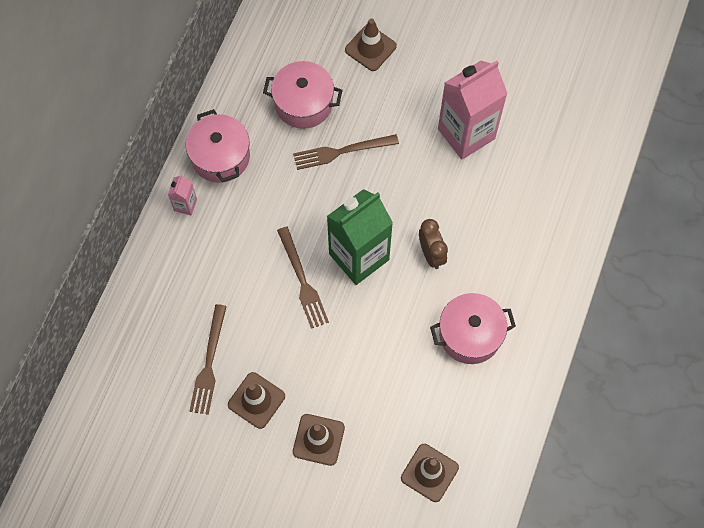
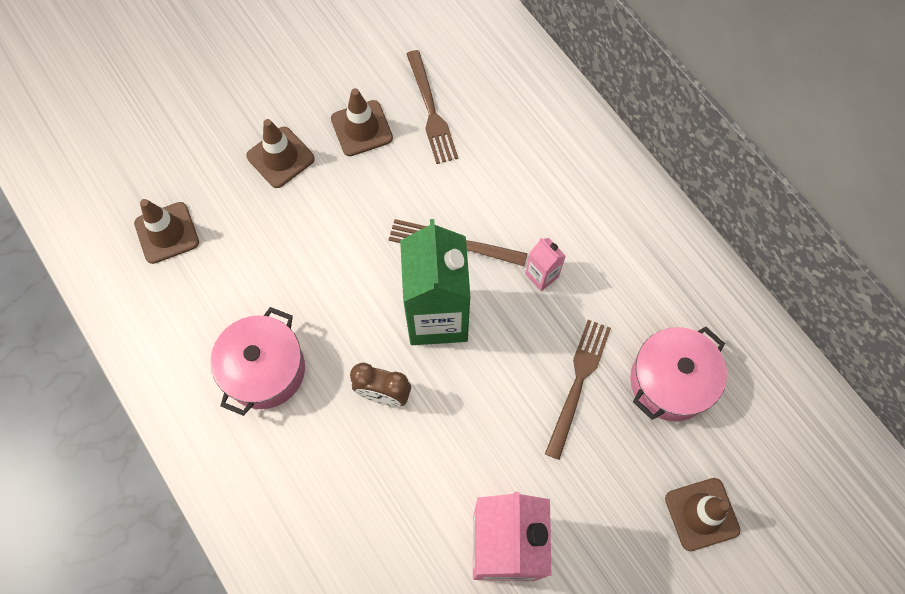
camera: 125 degrees right, 0 degrees up
(185, 205) = (620, 185): pink carton -> pink carton (542, 275)
(209, 363) = (431, 110): brown fork -> brown fork turned 150 degrees counterclockwise
(220, 157) = (656, 252): pink pot -> none

